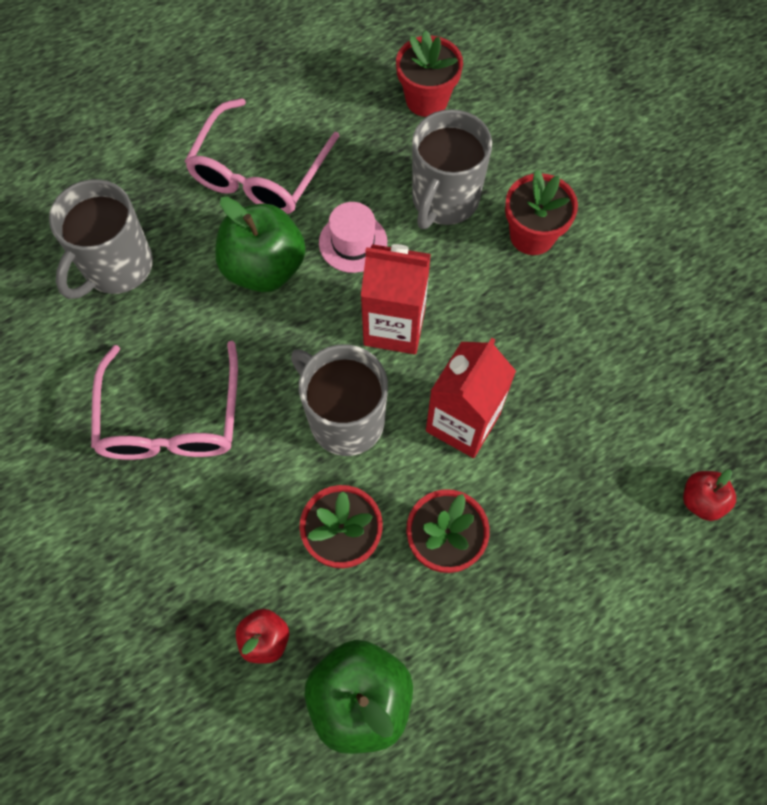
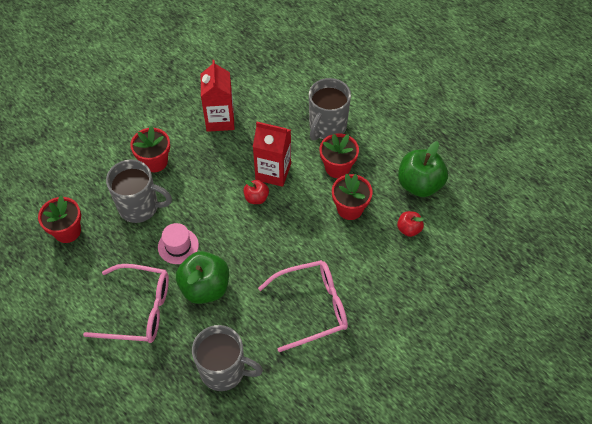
camera: 105 degrees left, 10 degrees down
(345, 419) = (287, 223): grey mug -> grey mug (327, 127)
(394, 326) = (227, 213): red carton -> red carton (220, 120)
(701, 500) = (283, 75): red apple -> red apple (256, 198)

